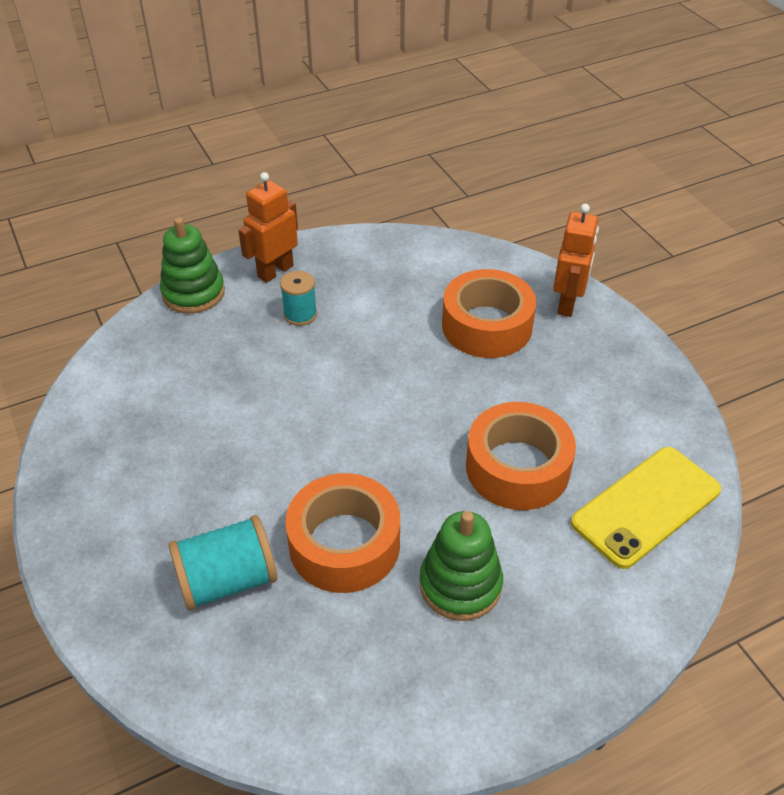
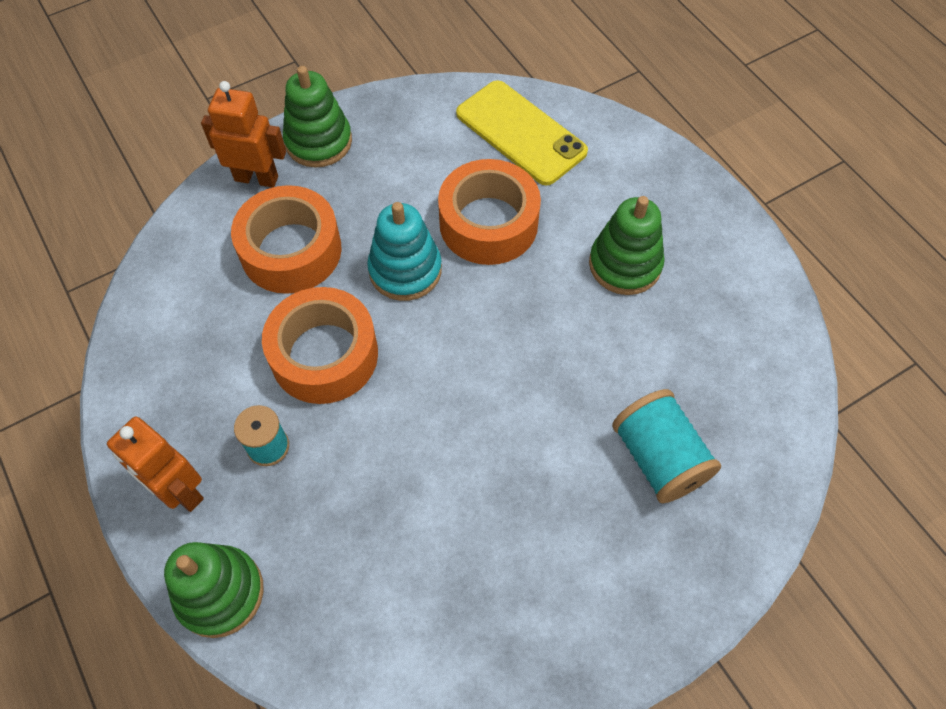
camera: 95 degrees left, 15 degrees up
(344, 544) = (598, 360): orange tape -> orange tape (324, 355)
(462, 401) = (405, 270): none -> turquoise stacking toy
(615, 343) = (318, 142): none -> green stacking toy

